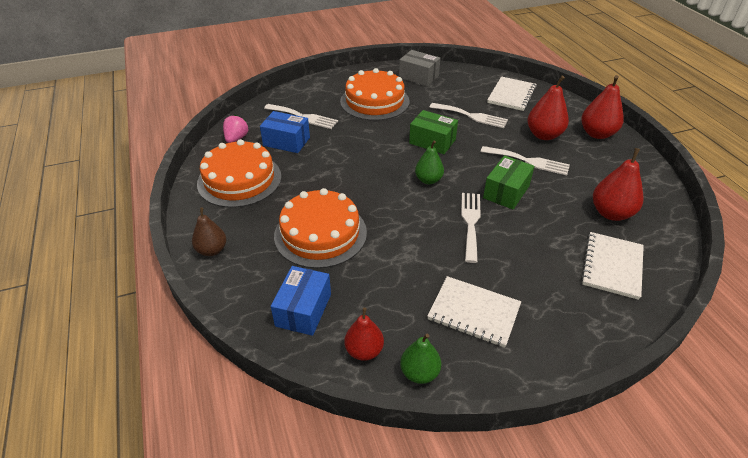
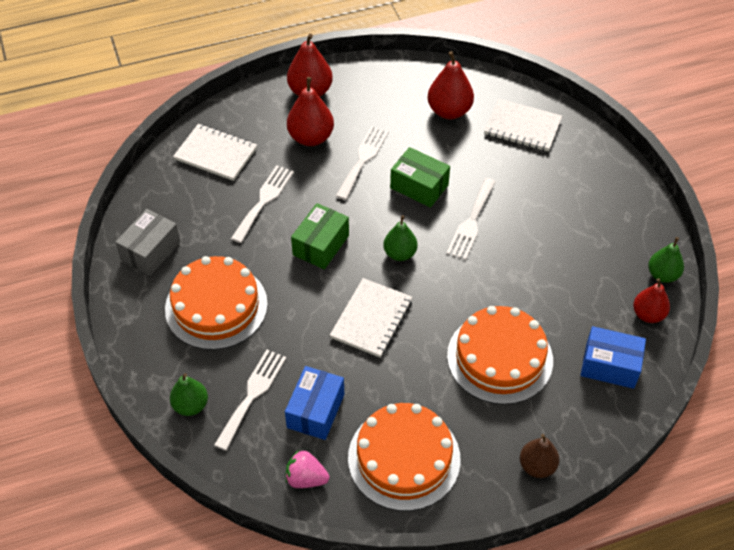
camera: 90 degrees left, 10 degrees up
(299, 96) = (191, 405): none -> green pear
(470, 223) = (471, 222): white fork -> white fork turned 75 degrees counterclockwise
(473, 313) = (592, 232): white notebook -> white notebook (371, 319)

